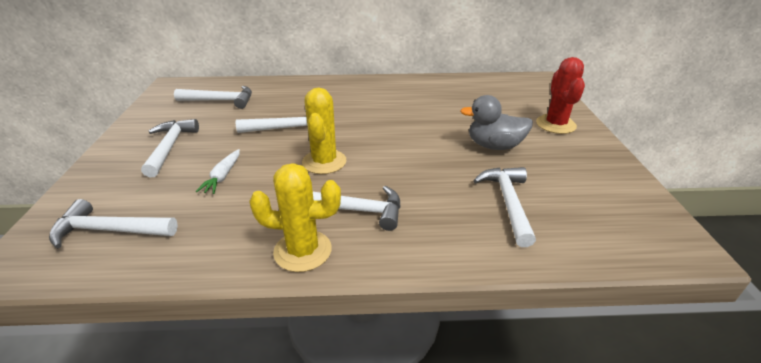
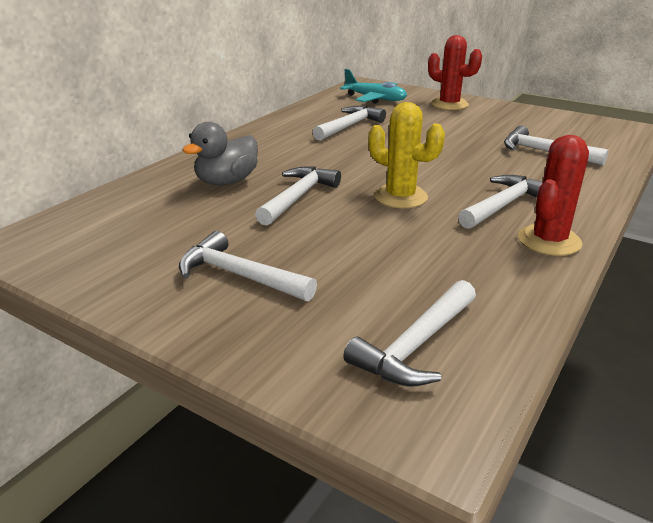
camera: 55 degrees left, 5 degrees down
(221, 101) = (148, 219): white hammer -> white hammer (349, 126)
(222, 176) = (366, 253): white carrot -> none
(303, 251) = (549, 241): yellow cactus -> red cactus
(494, 146) = (457, 131): grey duck -> grey duck (226, 182)
(510, 94) = (375, 99): none -> turquoise plane

